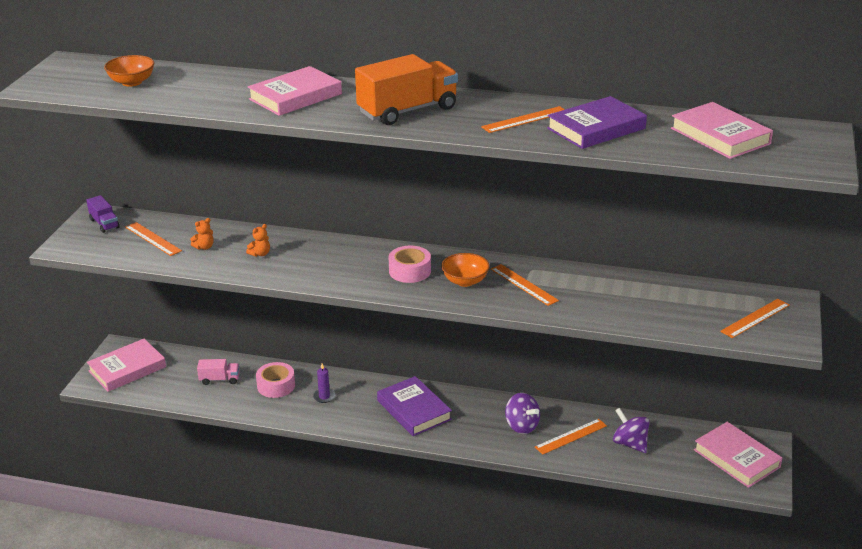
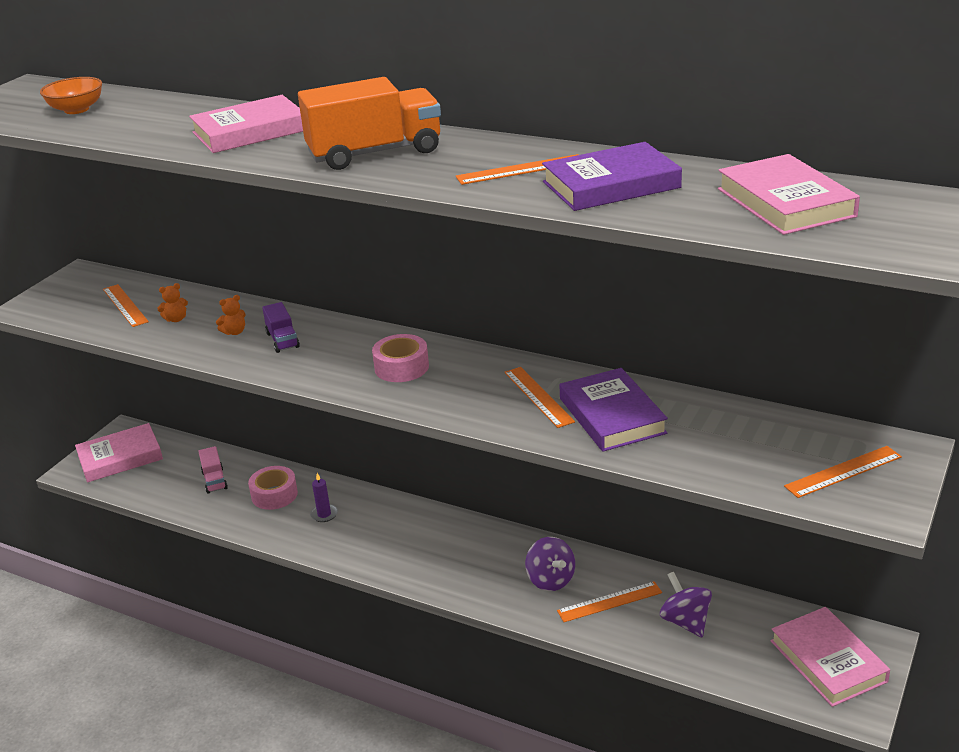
camera: 15 degrees right, 0 degrees up
(104, 224) = (83, 284): purple truck -> purple truck (282, 340)
(219, 379) = (214, 480): pink truck -> pink truck turned 60 degrees clockwise
(414, 410) = (424, 543): purple book -> purple book (612, 415)
(465, 281) = (464, 386): orange bowl -> none

